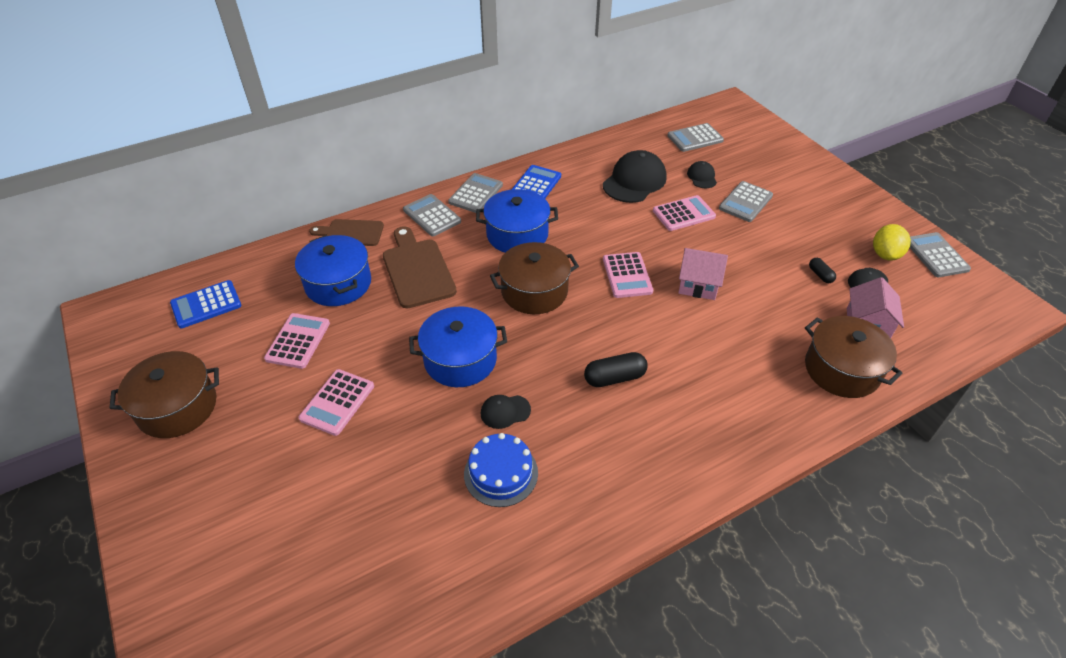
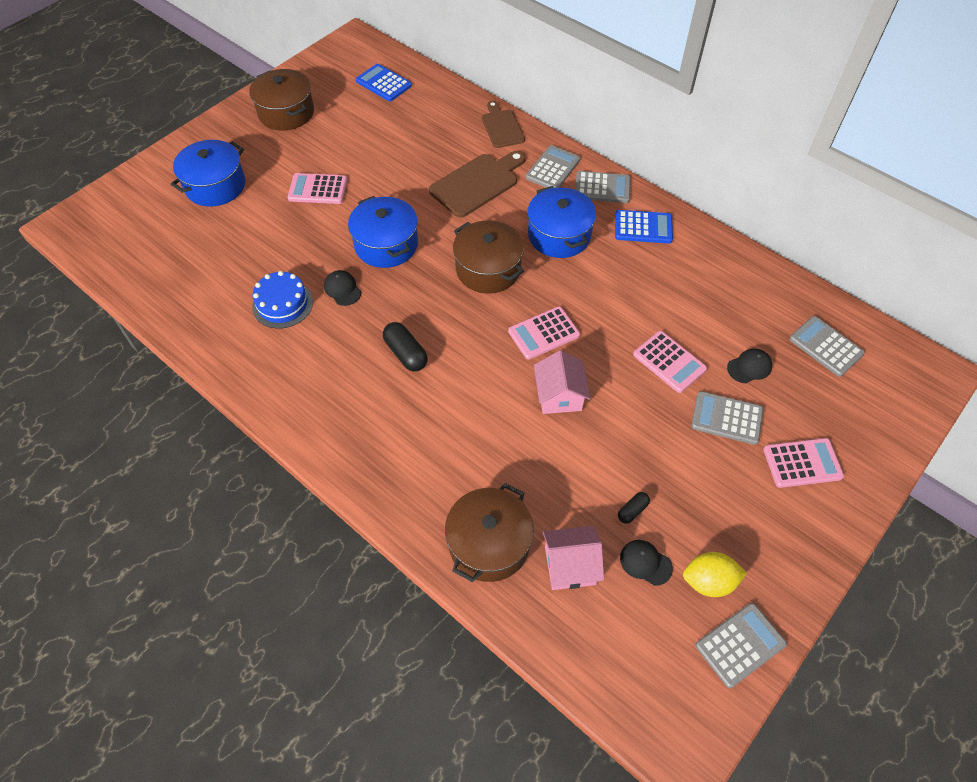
camera: 70 degrees right, 10 degrees up
(298, 341) = (368, 145): pink calculator -> pink calculator (802, 463)
(338, 284) = (438, 143): blue pot -> blue pot (215, 186)
(634, 181) = (701, 306): black cap -> none

